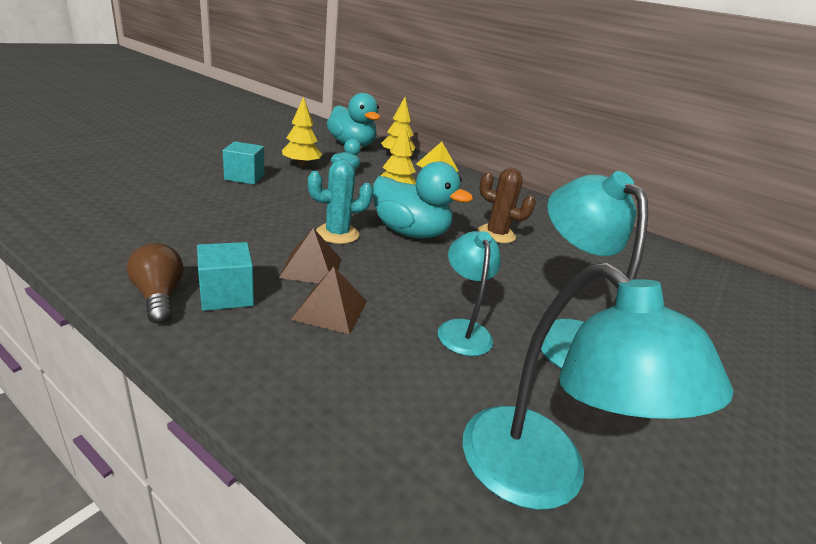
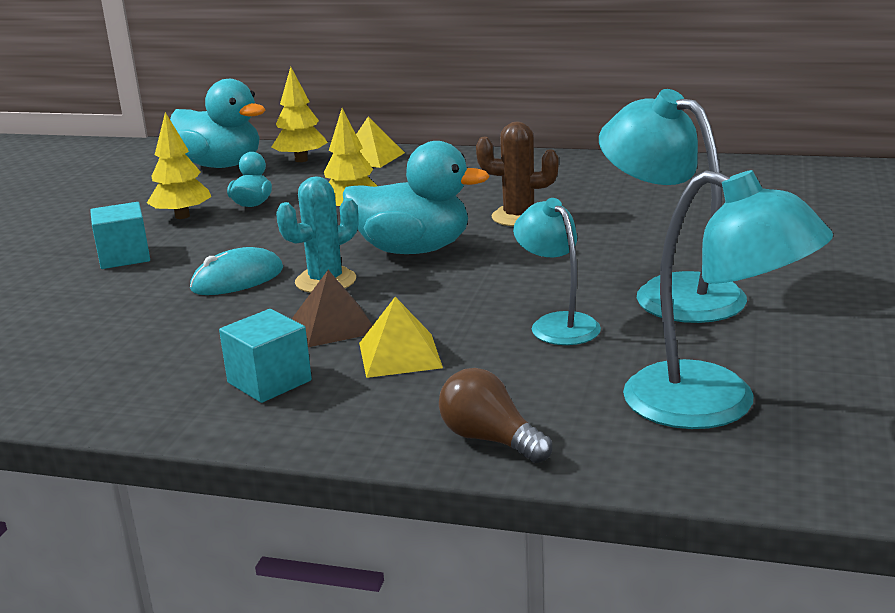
camera: 15 degrees left, 5 degrees down
(159, 296) = (195, 408): brown light bulb -> brown light bulb (490, 439)
(288, 213) = (237, 279): none -> turquoise mouse
(330, 310) = (400, 355): brown pyramid -> yellow pyramid

